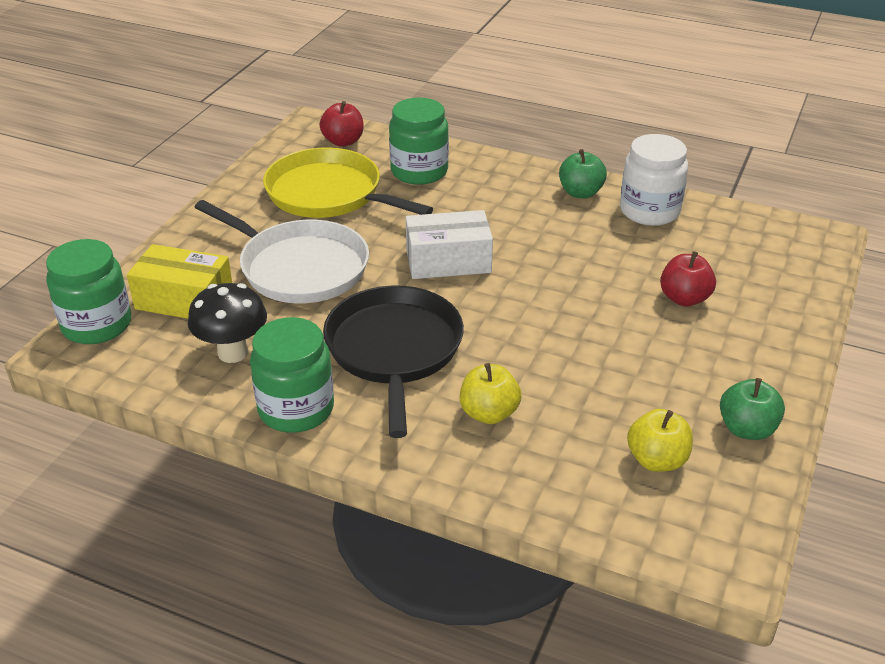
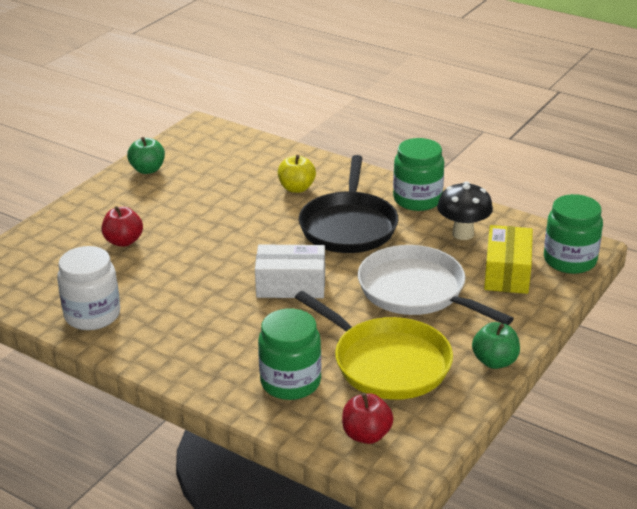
camera: 170 degrees left, 5 degrees down
(184, 300) = (507, 273): yellow box -> yellow box turned 75 degrees clockwise
(580, 193) = (142, 340): green apple -> green apple (495, 361)
(657, 460) = (210, 161): yellow apple -> none

